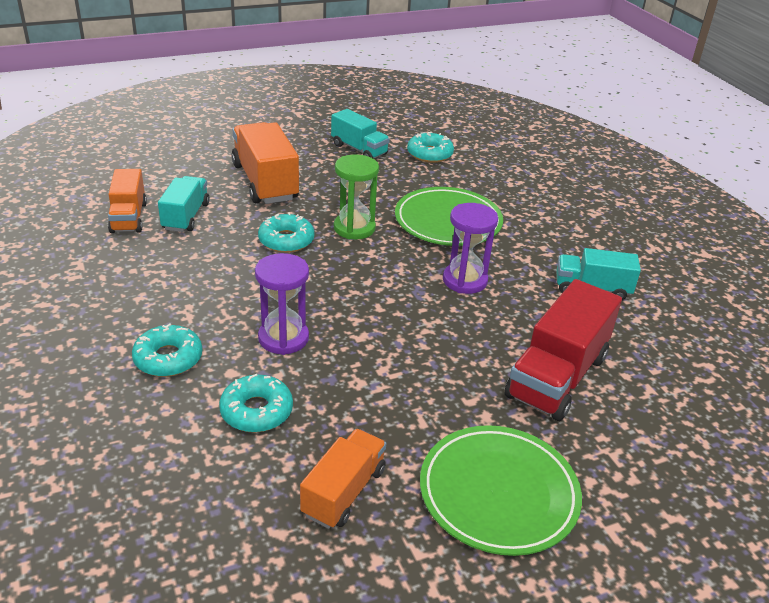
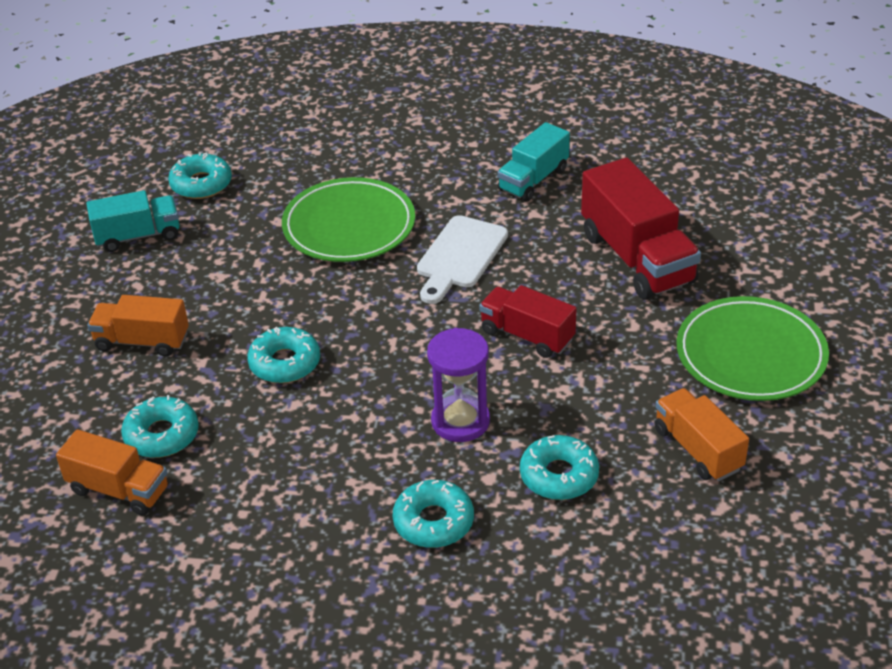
camera: 55 degrees left, 5 degrees up
(186, 216) = (162, 435): turquoise truck -> turquoise donut
(265, 182) = (142, 341): orange truck -> orange truck, size x0.62
(354, 228) = (304, 301): green hourglass -> none
(406, 342) = (527, 335): none -> red truck
(465, 280) = (460, 256): purple hourglass -> white cutting board

